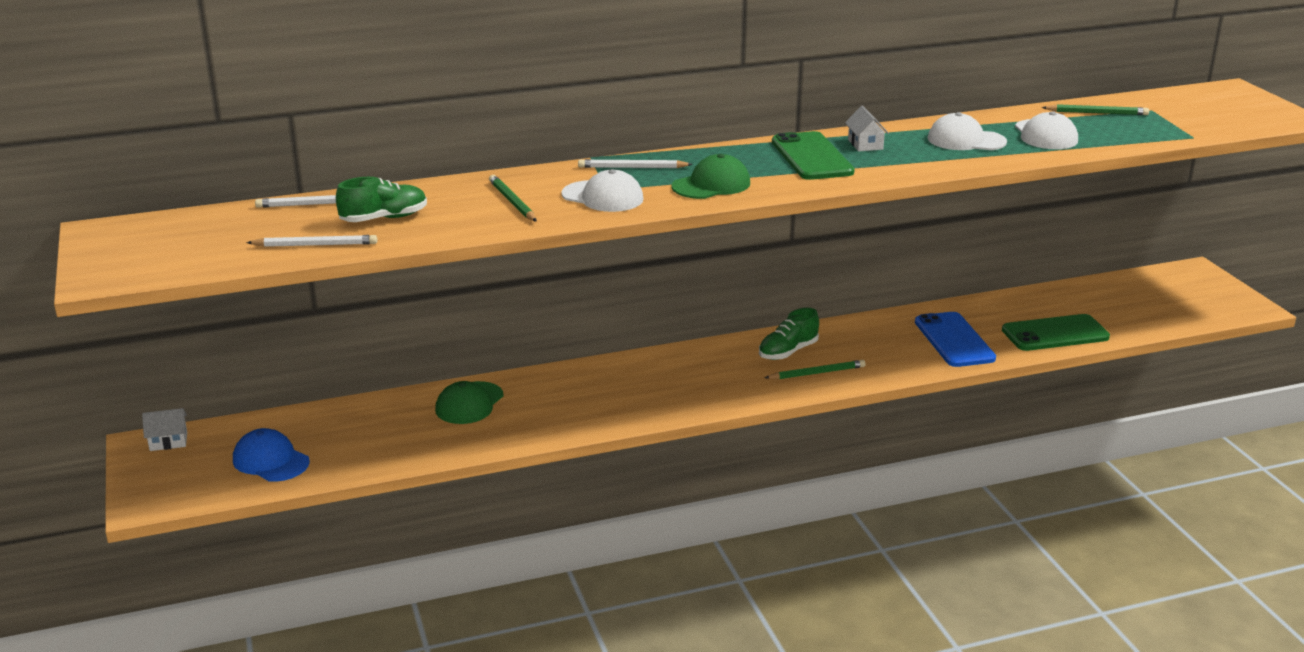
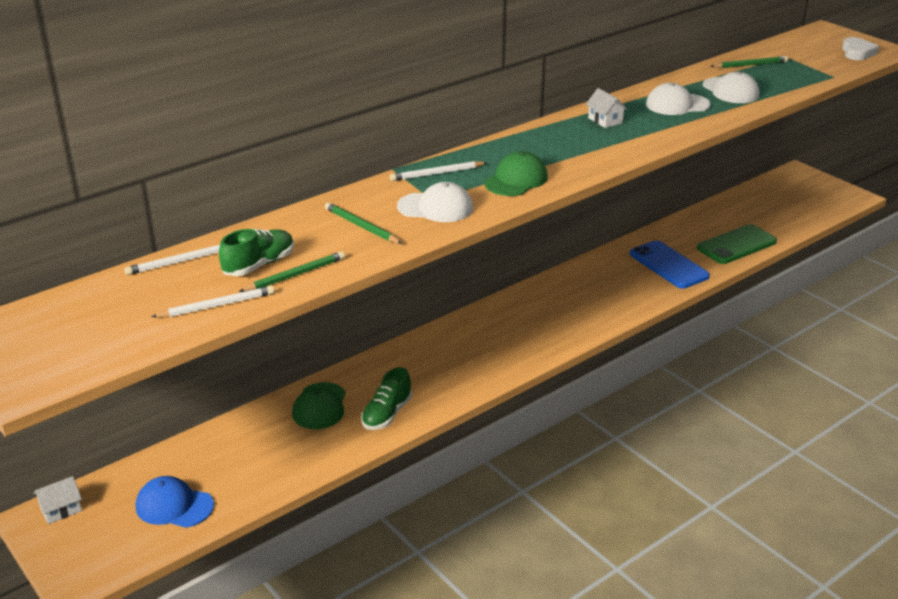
camera: 20 degrees left, 5 degrees up
(788, 352) = (551, 301): green shoe -> green shoe (387, 414)
(812, 157) = (574, 139): green phone -> none
(816, 373) = (585, 316): green pencil -> green pencil (295, 275)
(1251, 117) = (857, 53): none -> white heart

